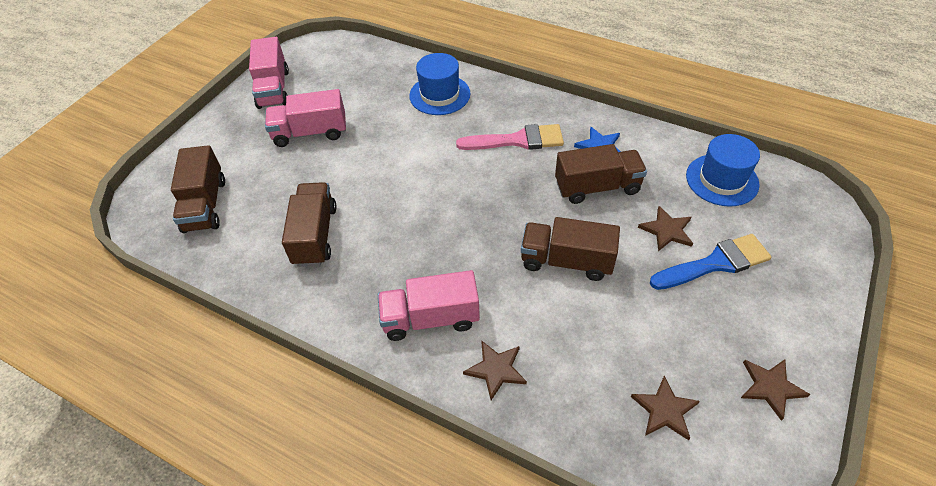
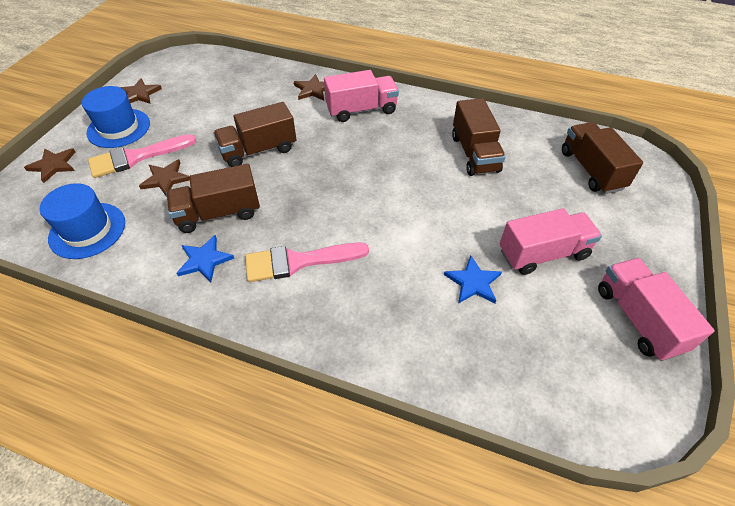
camera: 170 degrees right, 0 degrees up
(378, 117) = (473, 282): none -> blue star
(440, 95) = (405, 326): blue hat -> blue hat (119, 128)
(566, 261) = (259, 150): brown truck -> brown truck turned 150 degrees clockwise
(665, 410) = (210, 81): brown star -> brown star (53, 165)
(715, 263) = (136, 157): blue brush -> pink brush

